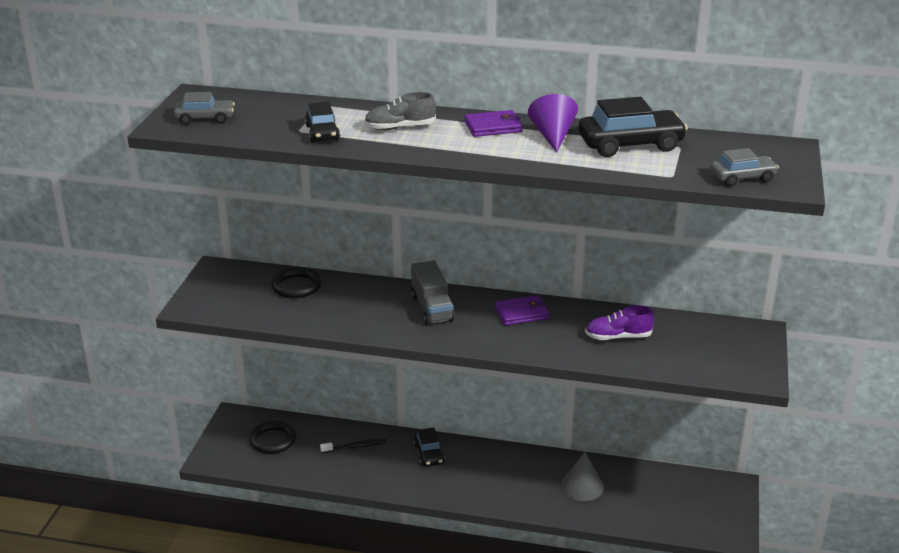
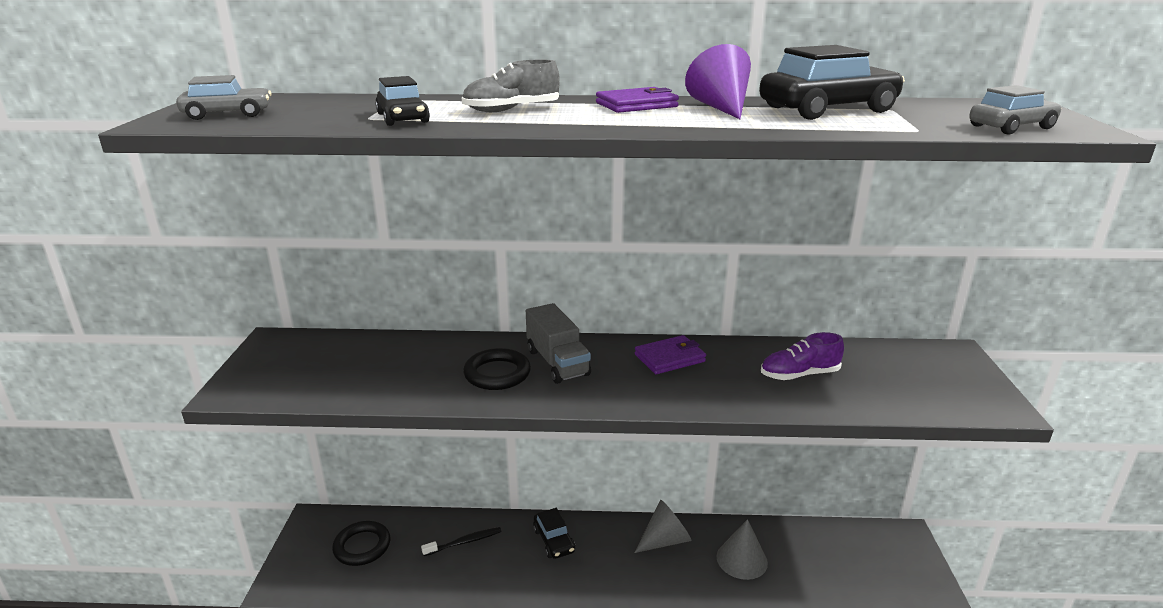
camera: 10 degrees left, 5 degrees down
(296, 286) = (379, 352): black ring -> black ring (497, 374)
(522, 464) = (665, 540): none -> grey cone

